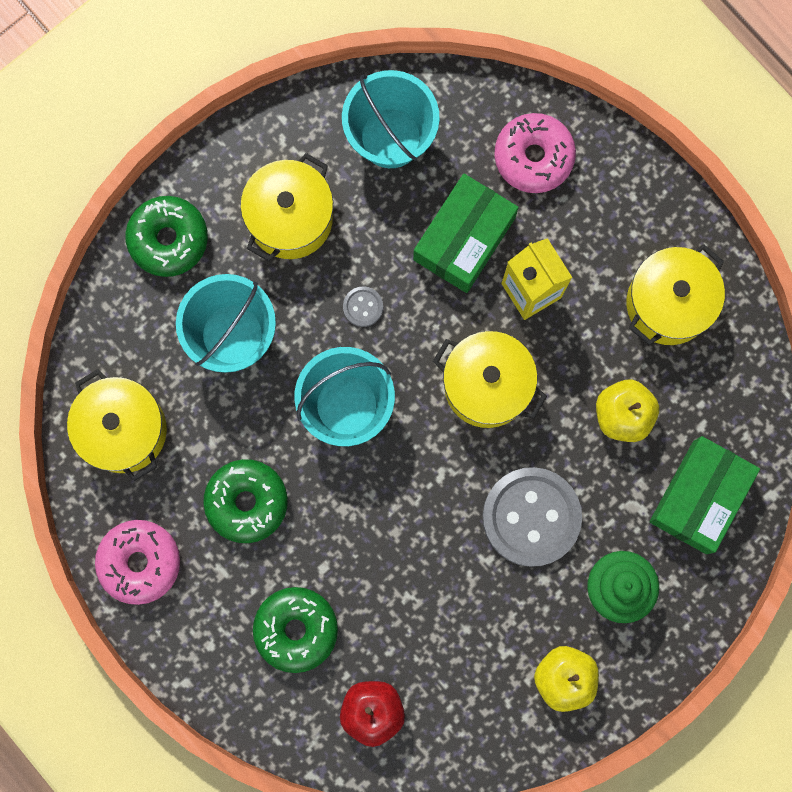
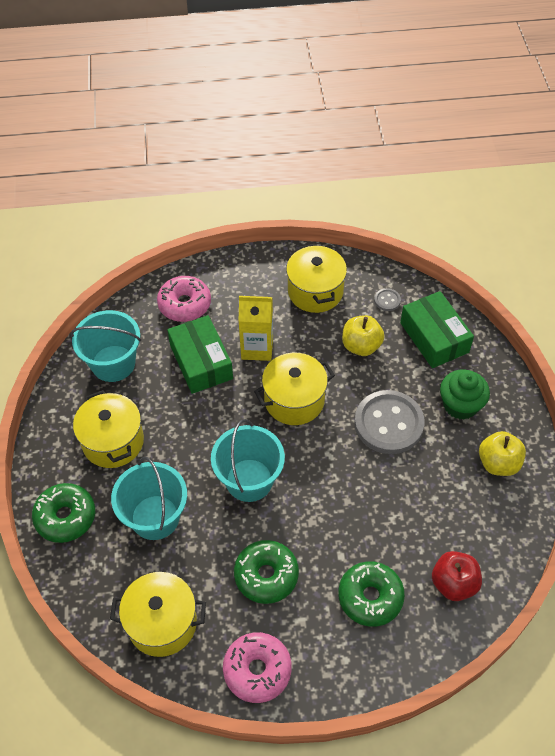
camera: 55 degrees left, 25 degrees down
(363, 307) = (197, 435): grey button -> grey button (387, 300)

